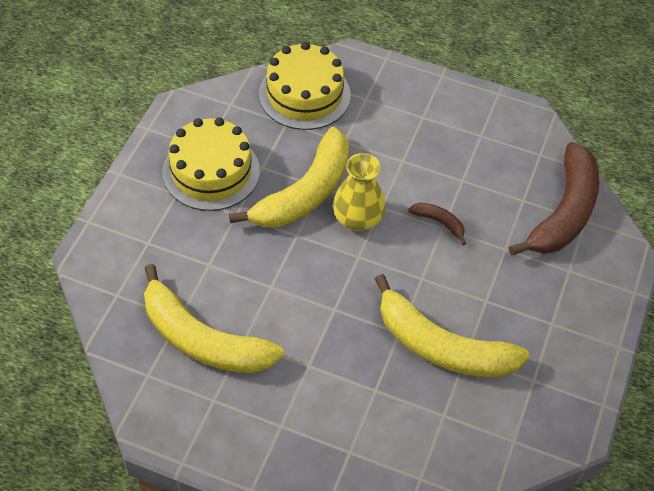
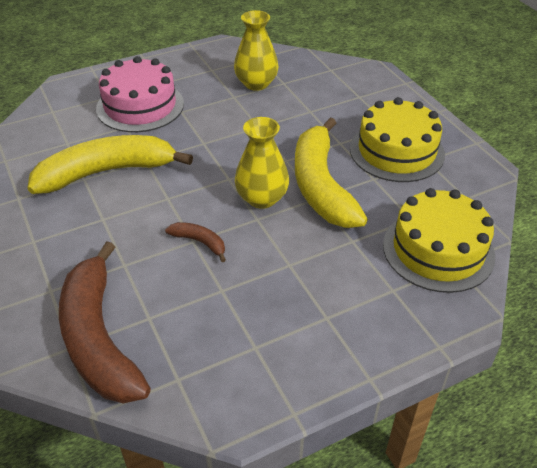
camera: 135 degrees right, 10 degrees down
(202, 339) = (256, 83): yellow banana -> yellow vase
(335, 407) = (140, 106): none -> pink cake
(439, 222) = (200, 242): brown banana -> brown banana turned 135 degrees counterclockwise

